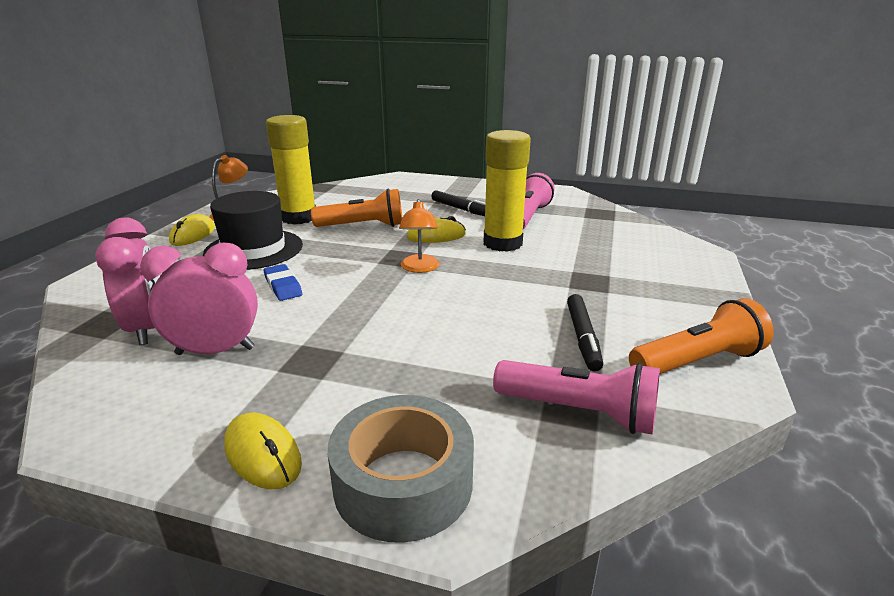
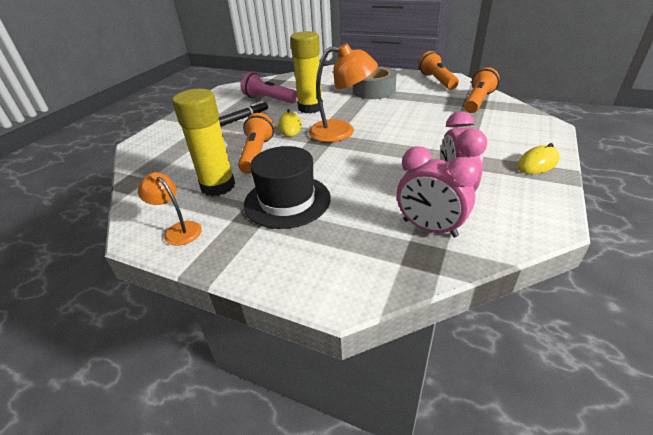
camera: 80 degrees left, 10 degrees up
(147, 328) = (429, 228): pink clock -> pink clock turned 135 degrees counterclockwise
(193, 234) = (231, 247): yellow mouse -> none
(283, 286) = (362, 178): blue eraser -> none
(403, 483) = (536, 132): grey tape -> grey tape (374, 90)
(419, 268) = (341, 131): orange lamp -> orange lamp, size x1.75
(579, 412) = (477, 101): pink flashlight -> orange flashlight
(582, 337) = (422, 97): black marker -> none

